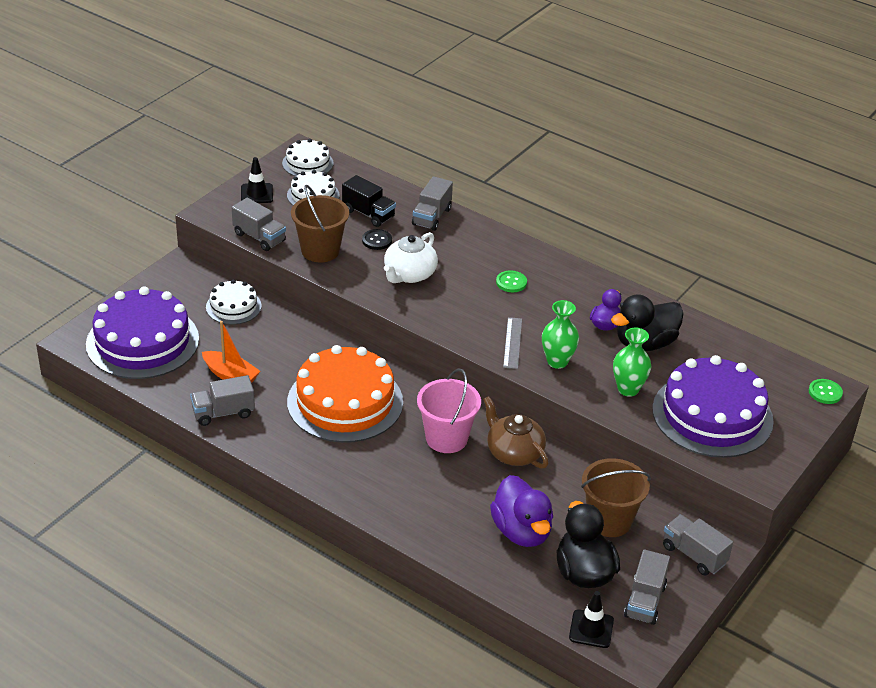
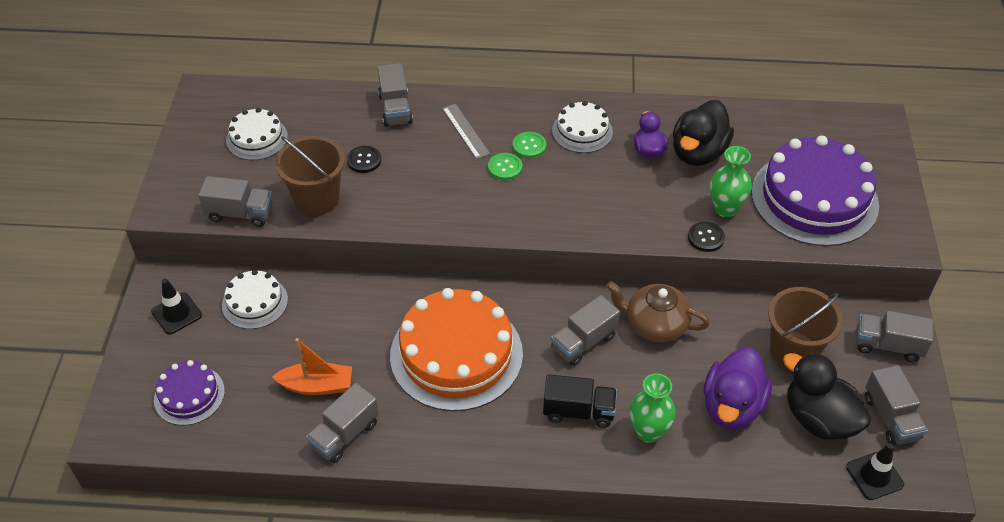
camera: 30 degrees left, 10 degrees up
(142, 341) = (189, 395): purple cake -> purple cake, size x0.51
(257, 193) = (195, 163): black traffic cone -> black traffic cone (176, 313)
(307, 163) = (221, 104): white cake -> white cake (582, 131)
(368, 214) = (331, 134): black truck -> black truck (578, 411)
(409, 274) = (427, 183): white teapot -> none
(446, 438) = (583, 342): pink bucket -> grey truck
(512, 343) = (585, 211): grey ruler -> grey ruler (465, 131)
(521, 531) = (732, 406): purple duck -> purple duck turned 75 degrees clockwise
(557, 361) = (641, 211): green vase -> green vase (648, 432)
(591, 401) = (706, 238): none -> black button
(825, 392) = (878, 128): green button -> green button (505, 167)

